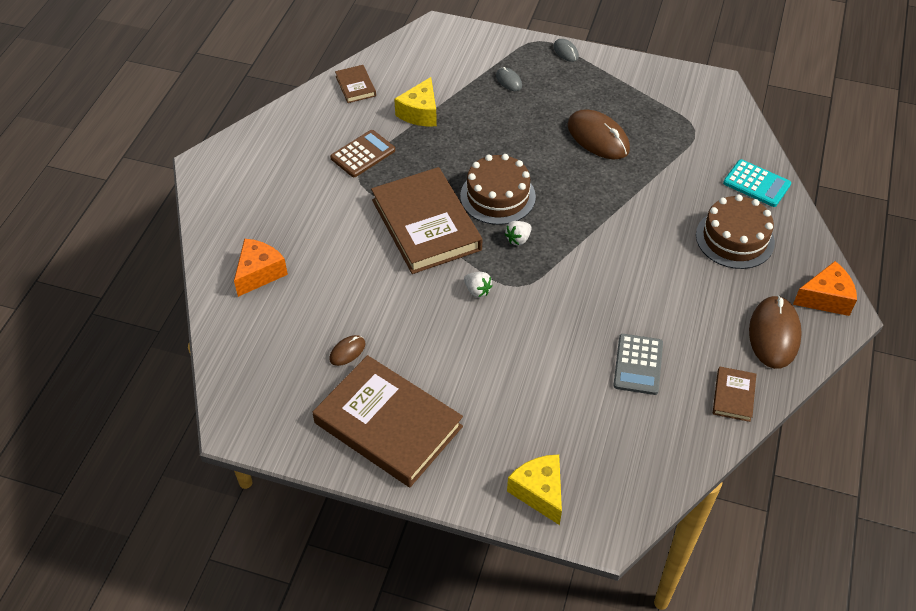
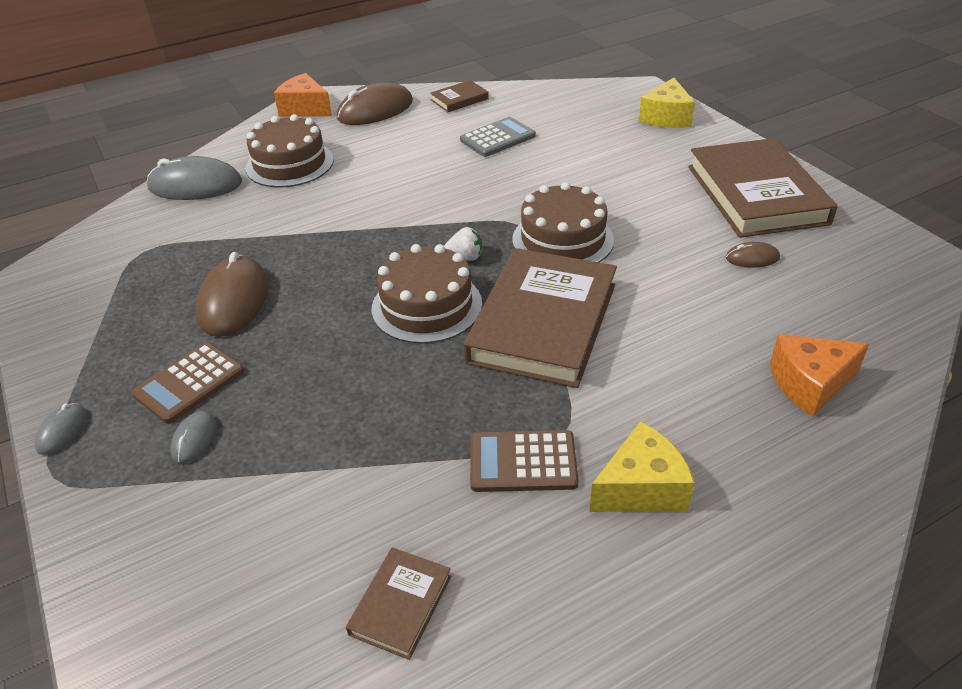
camera: 135 degrees left, 10 degrees down
(420, 113) = (370, 474): yellow cheese -> yellow cheese (641, 488)
(477, 290) = (563, 239): white strawberry -> brown cake
(549, 95) = (189, 383): none -> brown calculator
(756, 184) = (195, 185): turquoise calculator -> grey mouse

